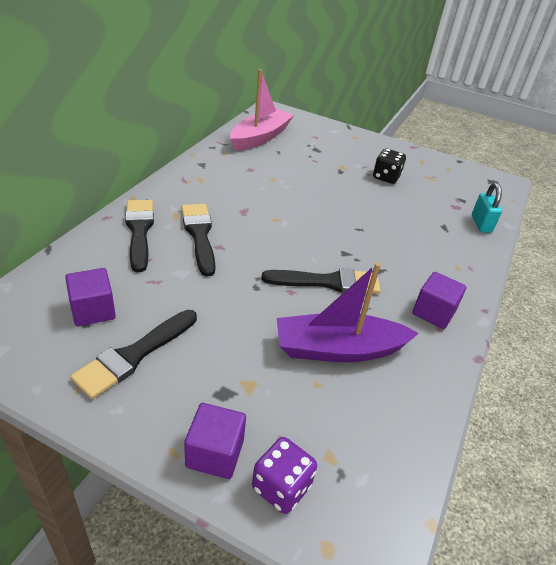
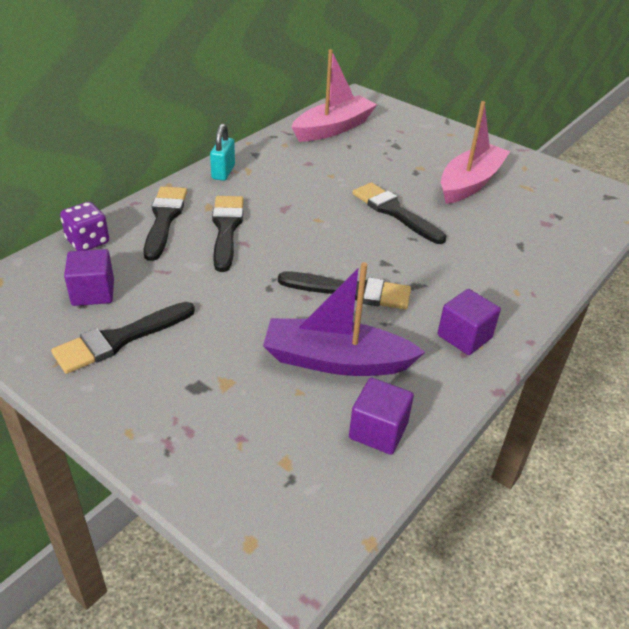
camera: 15 degrees right, 0 degrees up
(215, 453) = (168, 440): purple cube -> purple cube (378, 431)
(281, 487) = (224, 481): purple dice -> purple dice (88, 242)
(336, 207) = (394, 212): none -> black brush
(386, 177) = (470, 183): black dice -> pink boat
(481, 224) = (570, 246): turquoise padlock -> turquoise padlock (223, 172)

